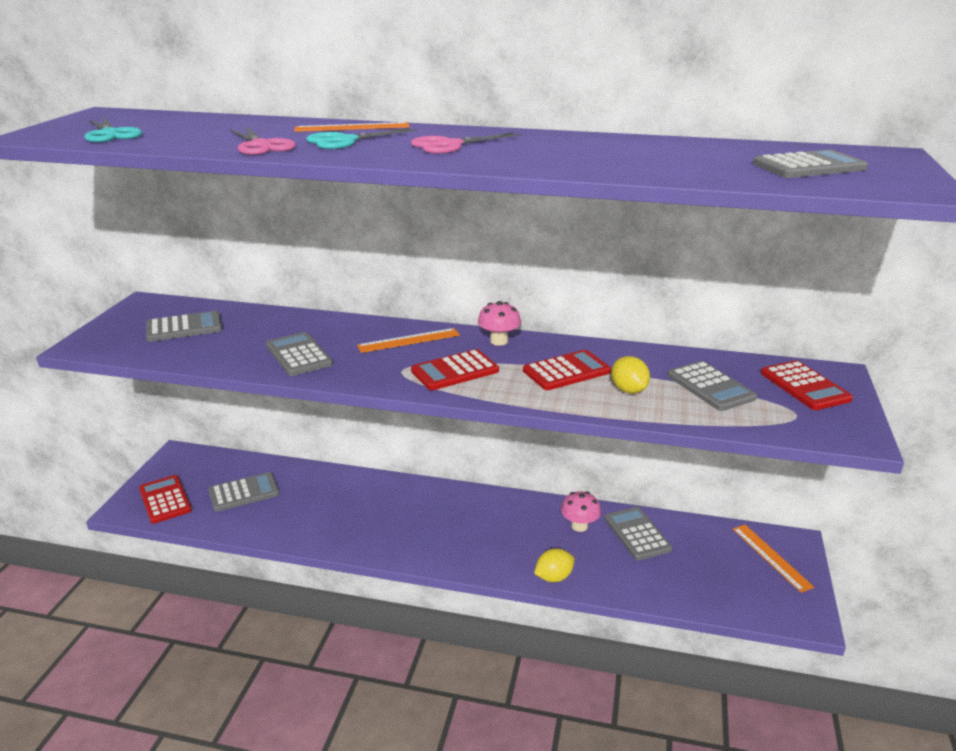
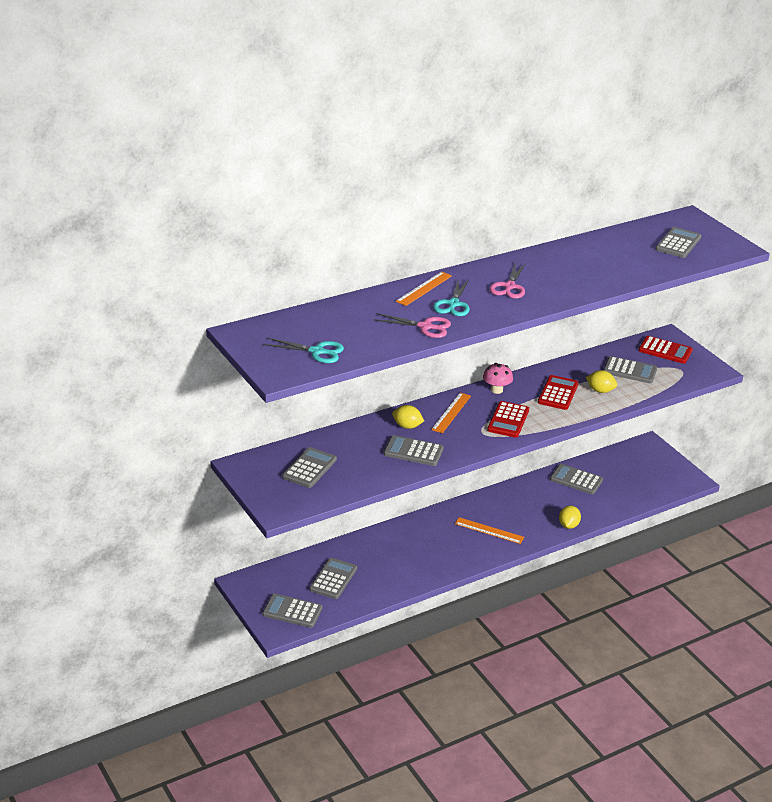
camera: 45 degrees left, 5 degrees up
(165, 500) = (292, 611): red calculator -> grey calculator
(341, 333) = (407, 426): none -> yellow lemon
(579, 526) = (544, 491): pink mushroom -> none
(771, 557) = (647, 457): orange ruler -> orange ruler (489, 530)

